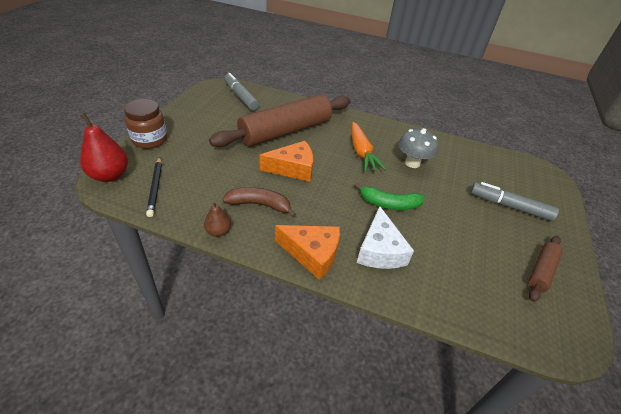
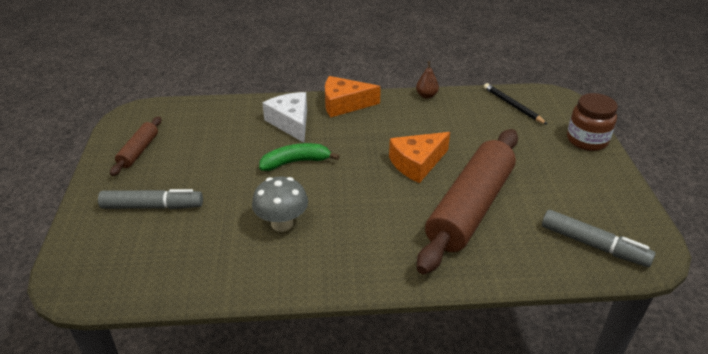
camera: 160 degrees right, 5 degrees down
(110, 175) = (560, 101): red pear -> none
(259, 205) = (415, 121): brown banana -> none
(361, 153) = (354, 213): orange carrot -> none

